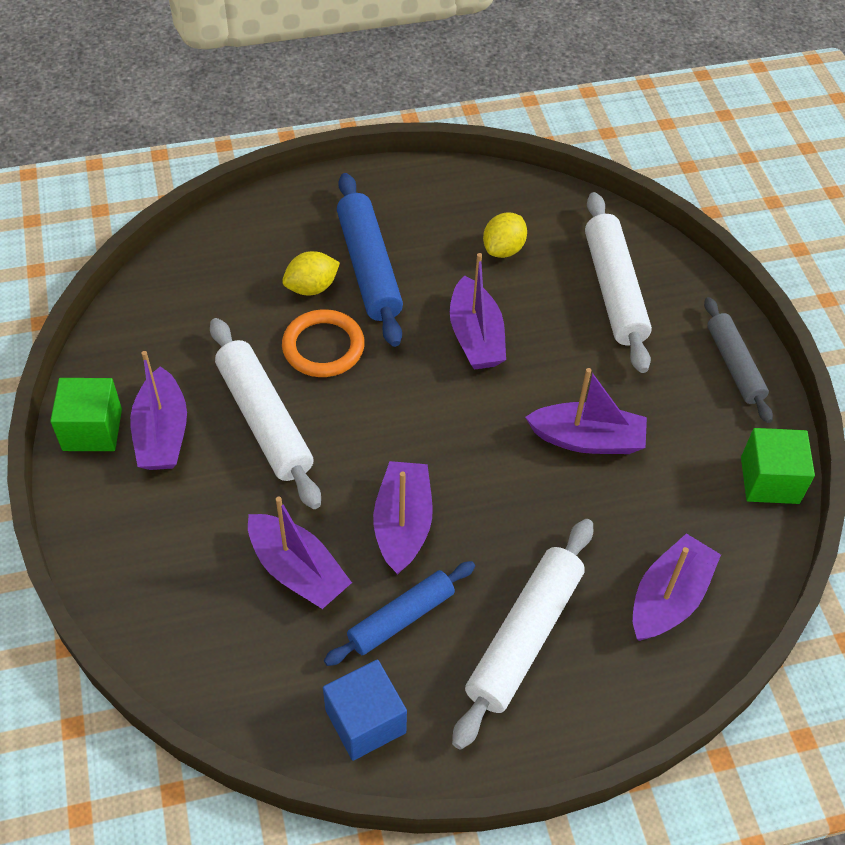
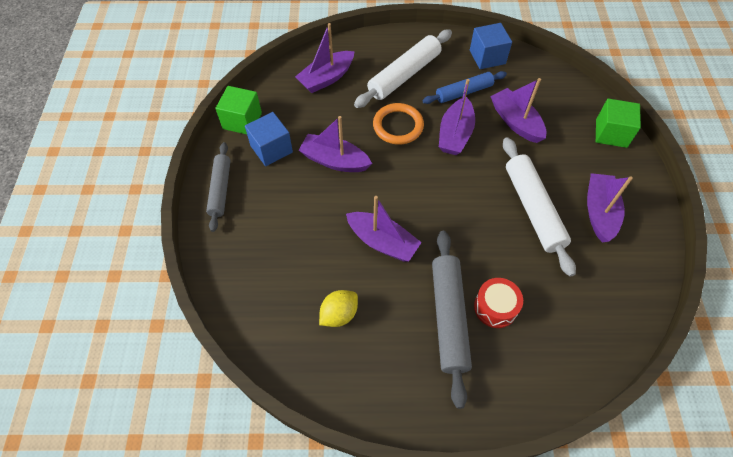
camera: 165 degrees left, 5 degrees up
(92, 429) = (646, 223): green cube -> green cube (611, 133)
(312, 287) = (495, 307): yellow lemon -> red drum
(323, 347) = (490, 254): orange ring -> orange ring (398, 126)
(369, 267) = (449, 317): blue rolling pin -> grey rolling pin
(475, 336) = (382, 242): purple boat -> purple boat turned 120 degrees clockwise
(614, 290) = (271, 260): white rolling pin -> none
(695, 440) = (271, 149): none -> blue cube

